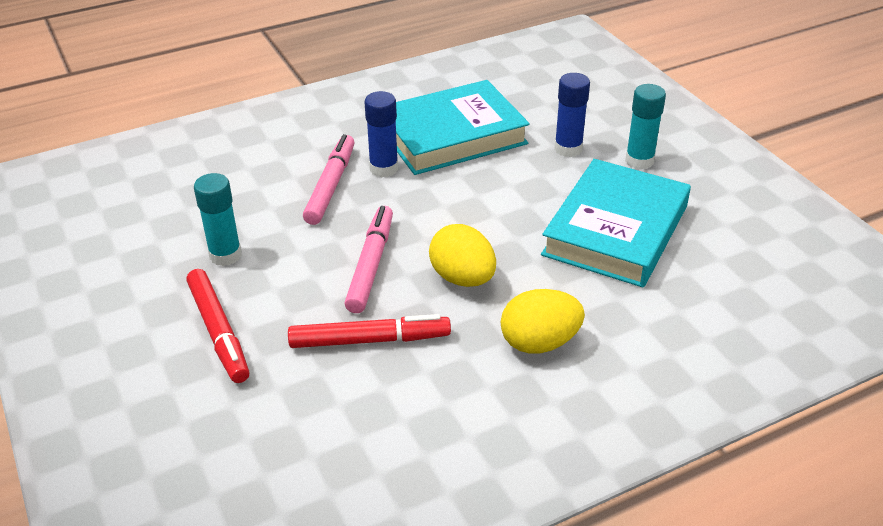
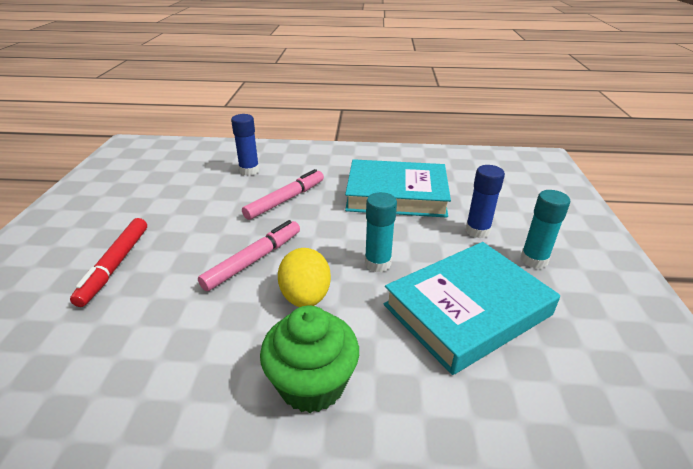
camera: 30 degrees right, 5 degrees down
(225, 255) = (178, 219): turquoise glue stick -> turquoise glue stick (377, 263)
(369, 340) = (192, 315): red marker -> none
(384, 168) = (329, 200): blue glue stick -> blue glue stick (249, 171)
(539, 343) = (312, 383): yellow egg -> green cupcake

